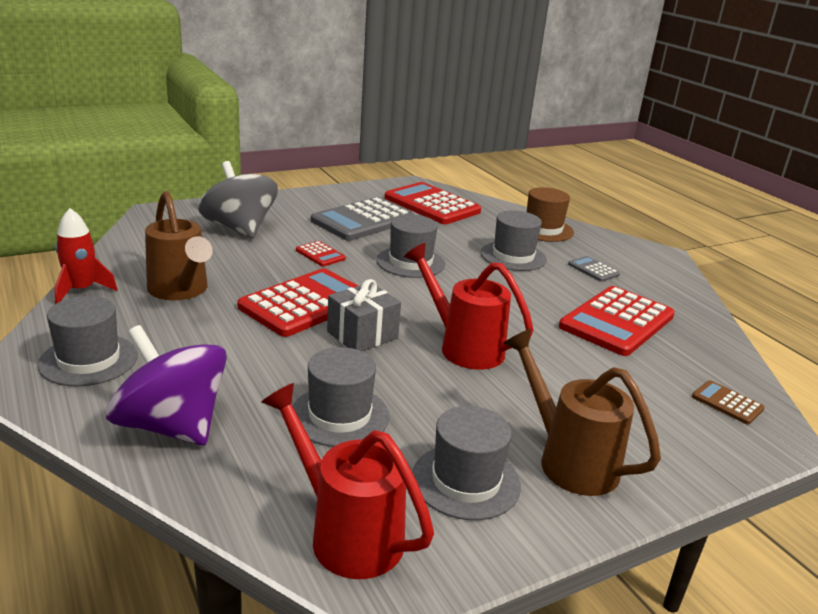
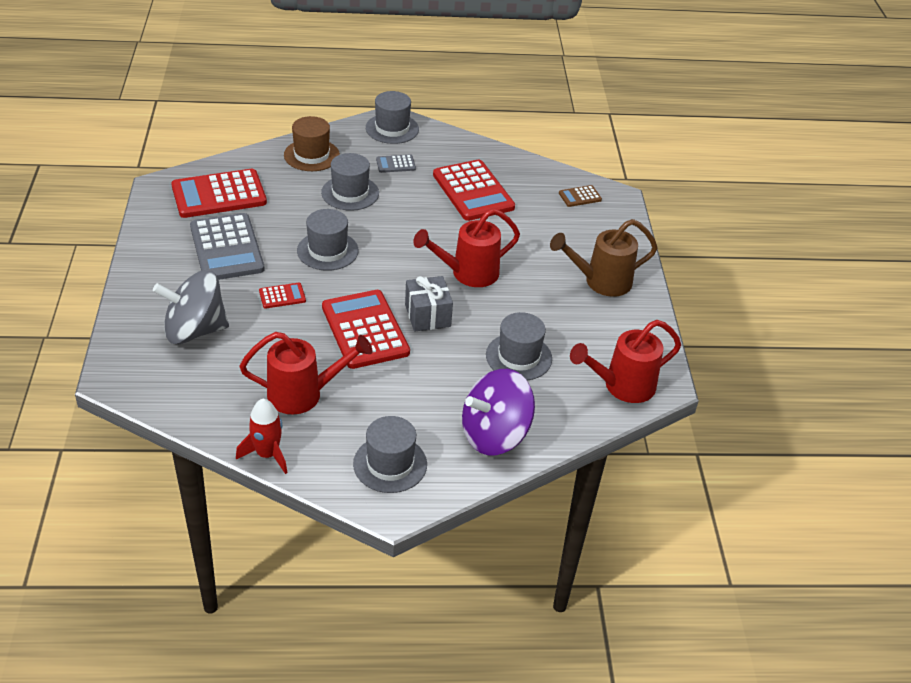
camera: 65 degrees left, 15 degrees up
(180, 290) = (303, 394): brown watering can -> red watering can
(466, 481) = (601, 328): grey hat -> grey hat (392, 128)

